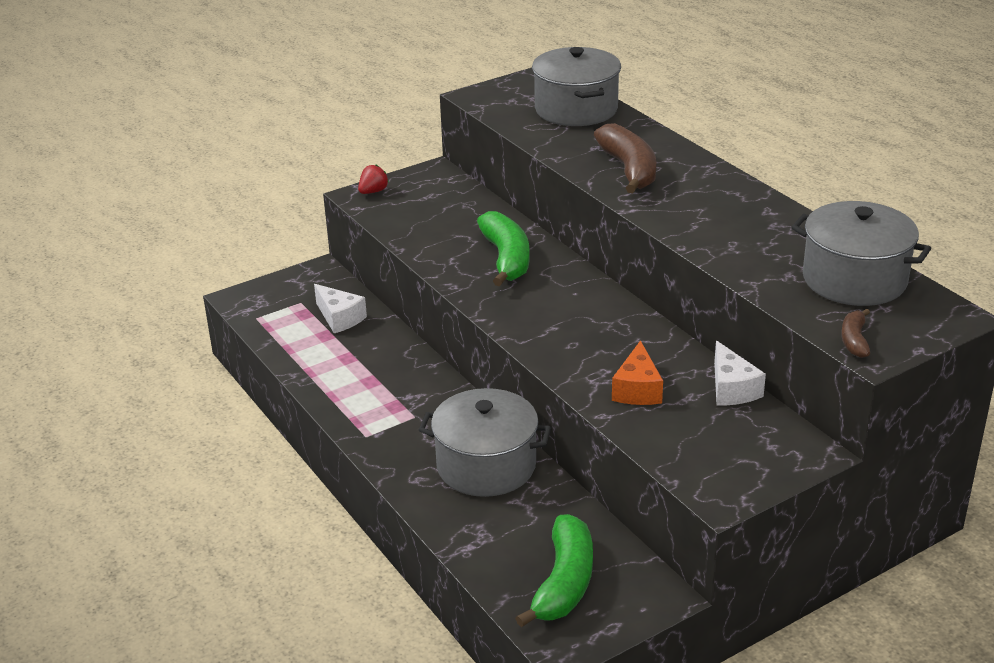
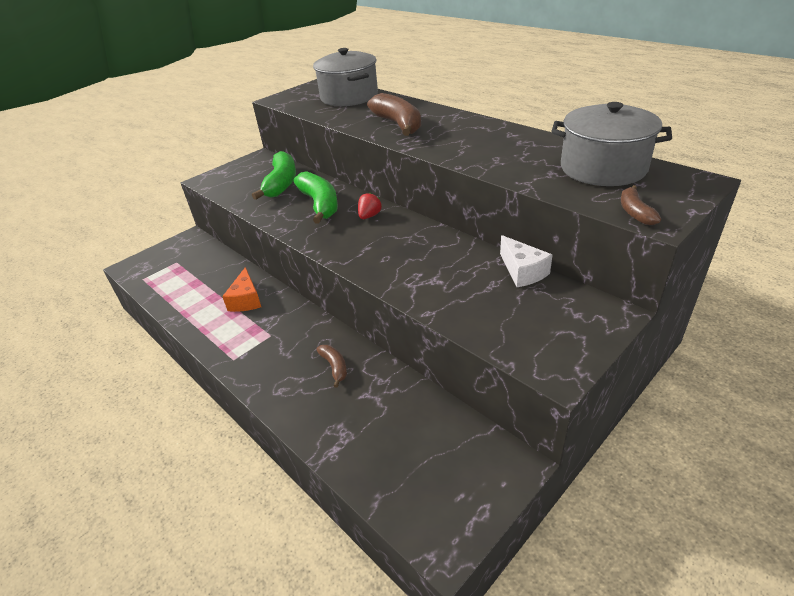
camera: 10 degrees left, 5 degrees up
(339, 318) = (206, 268): white cheese -> none
(373, 191) = (216, 176): red strawberry -> red strawberry (369, 216)
(486, 465) = (334, 367): grey pot -> brown banana
(564, 583) = (426, 470): green banana -> green banana (281, 183)
(637, 389) = (448, 285): orange cheese -> orange cheese (246, 300)

